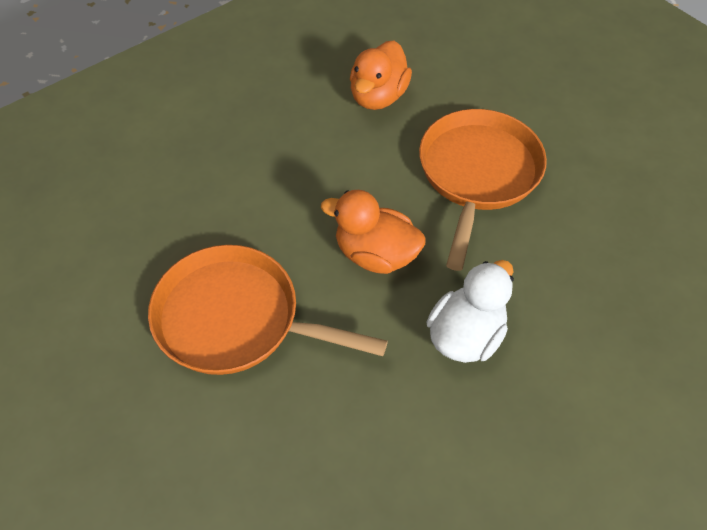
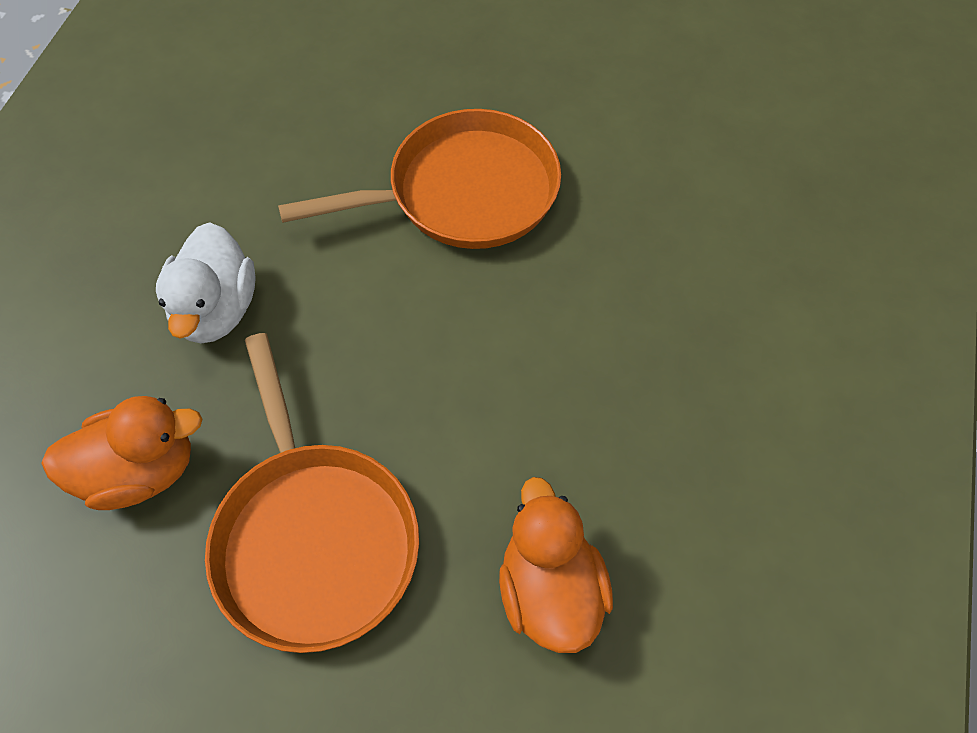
camera: 145 degrees right, 5 degrees up
(375, 254) = (373, 339): orange duck -> orange duck (140, 471)

